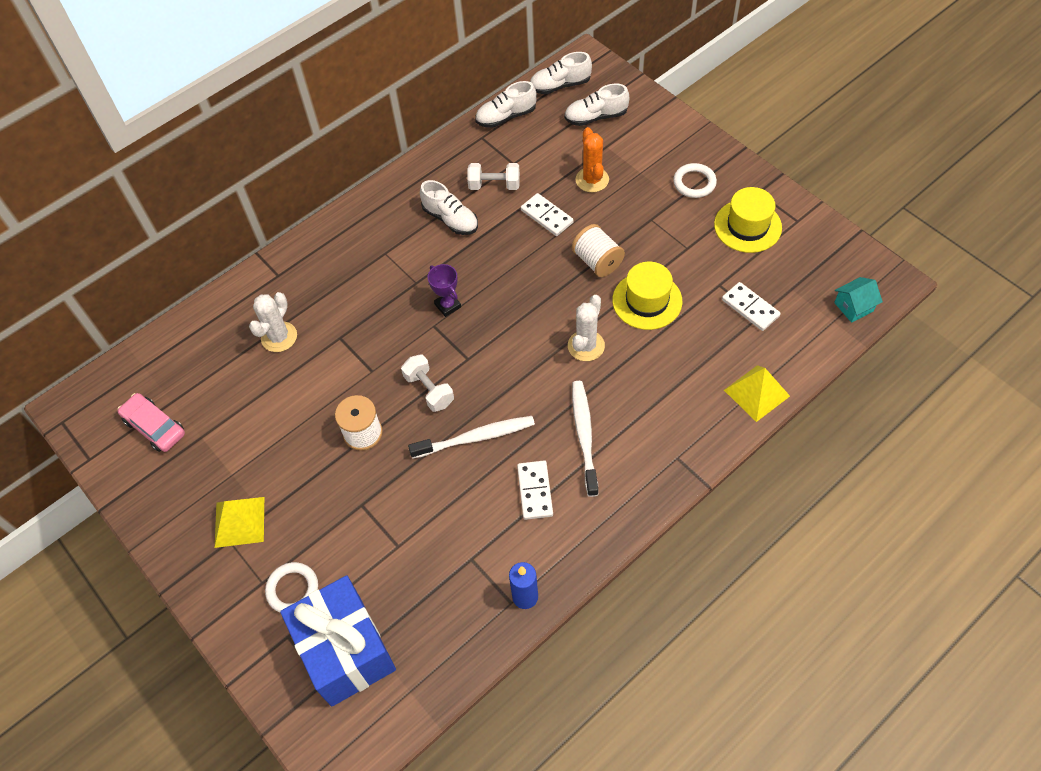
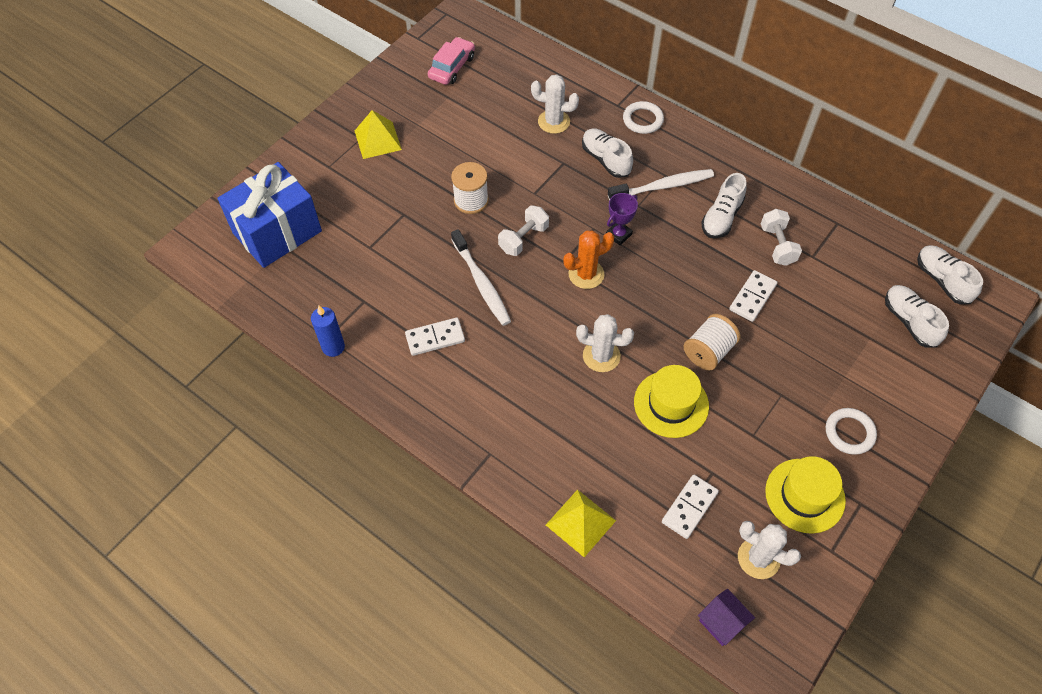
camera: 75 degrees right, 0 degrees up
(292, 589) = (324, 187): white ring -> white ring (642, 120)
(506, 117) = (874, 239): white shoe -> white shoe (606, 160)
(584, 436) = (499, 369): white toothbrush -> white toothbrush (663, 186)
(592, 180) = (816, 331): orange cactus -> orange cactus (586, 274)
(800, 270) = (758, 558): none -> white cactus
(853, 307) = (722, 622): turquoise house -> purple house

